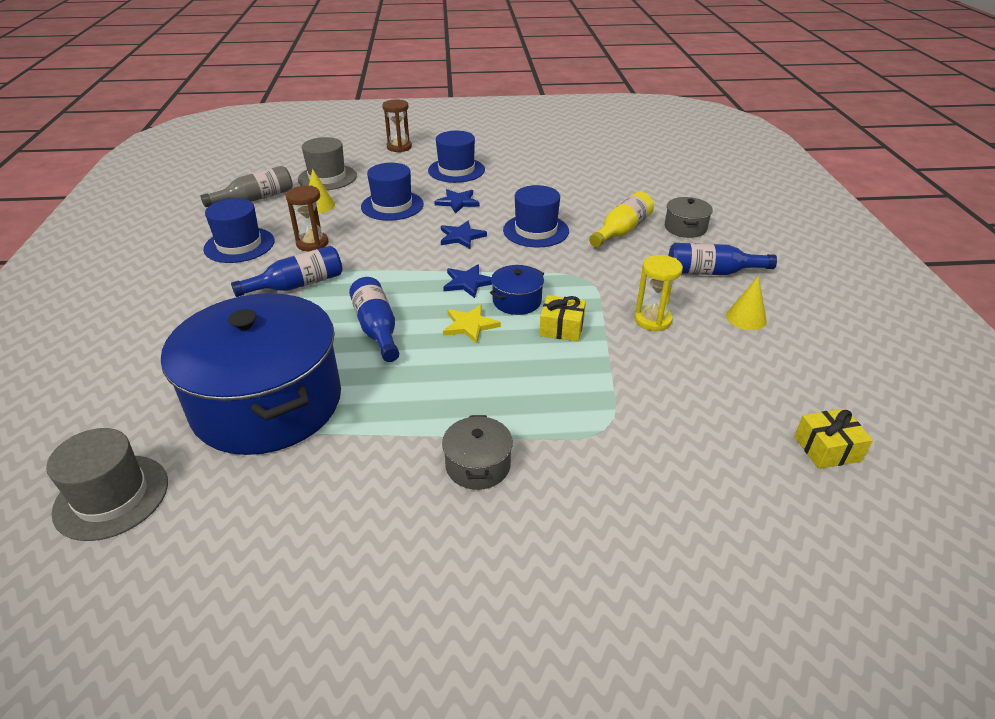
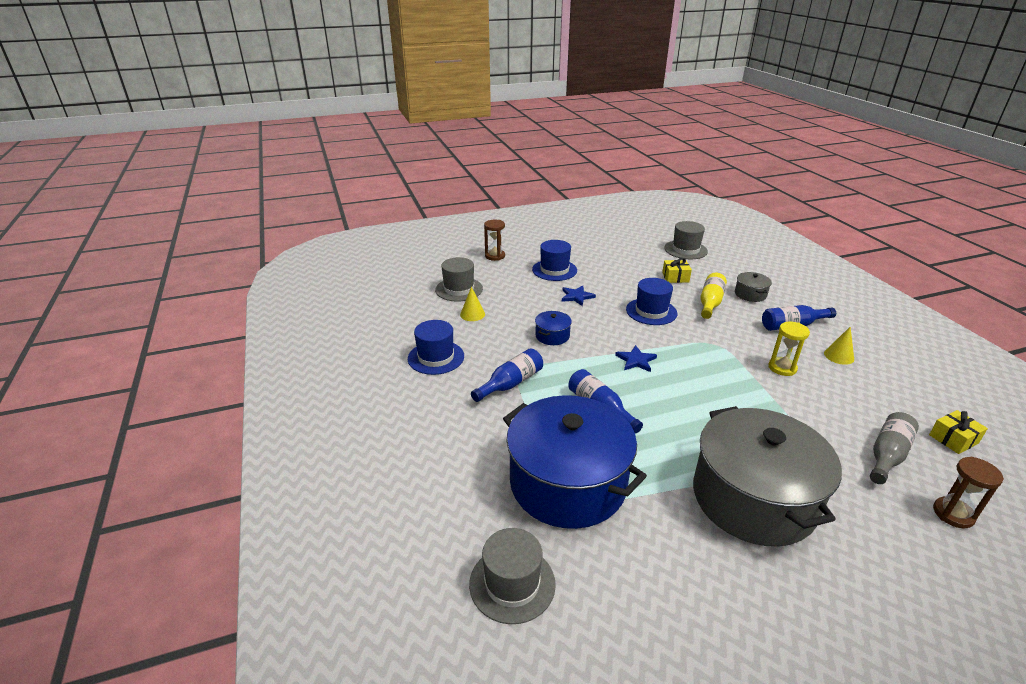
camera: 15 degrees left, 5 degrees down
(256, 199) = (416, 315): grey bottle -> grey bottle (887, 455)
(312, 243) = (493, 347): brown hourglass -> brown hourglass (953, 514)
(392, 205) = (529, 306): blue hat -> none
(461, 237) = (602, 324): blue star -> none
(470, 325) = (664, 394): yellow star -> none
(478, 465) = (753, 498): grey pot -> grey pot, size x2.49
(517, 301) = (681, 369): blue pot -> blue pot (552, 336)
(561, 328) = (728, 384): yellow gift -> yellow gift (675, 277)
(643, 166) = (685, 250): none -> grey hat

